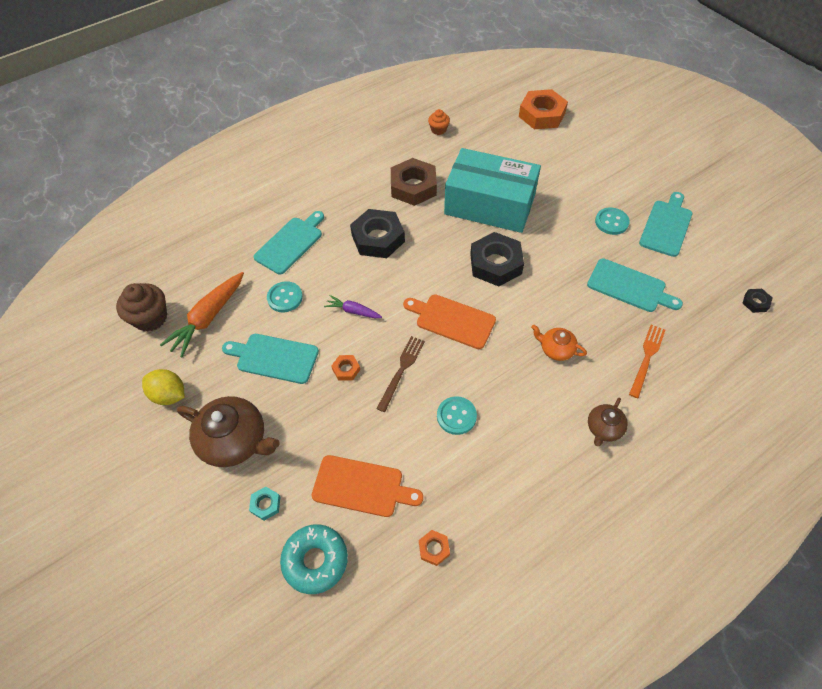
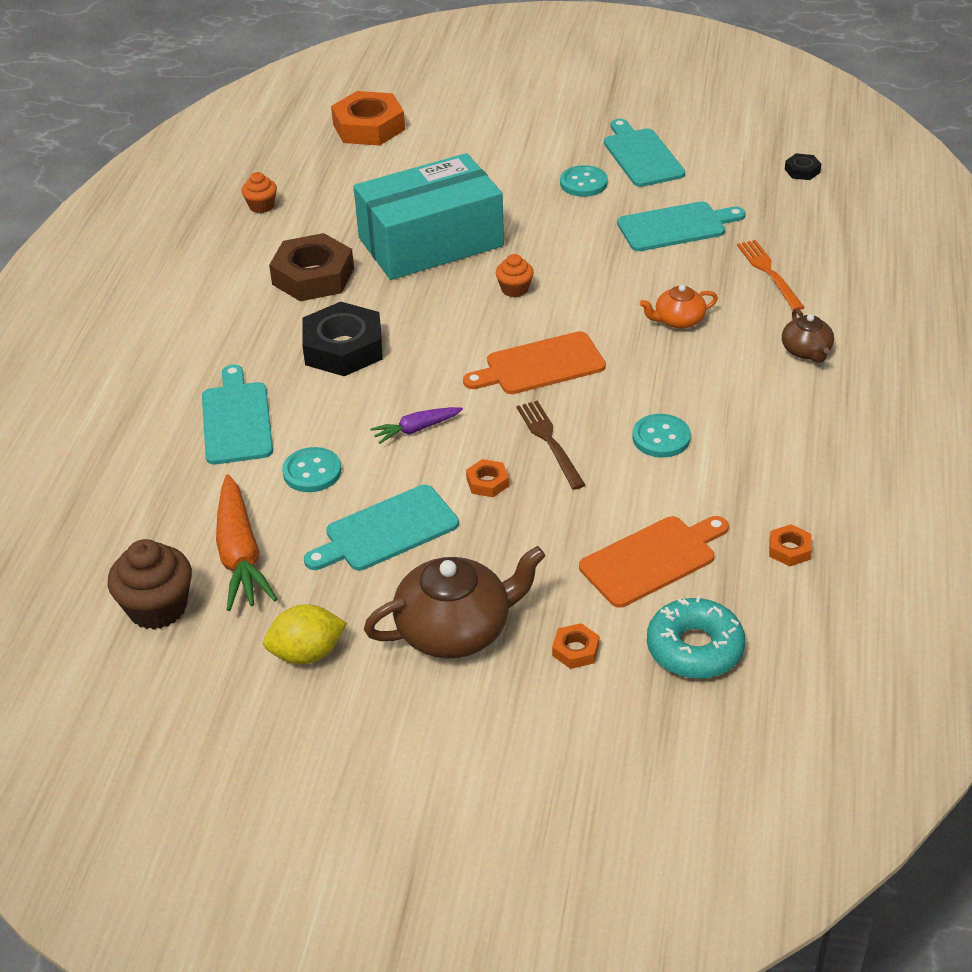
camera: 45 degrees left, 15 degrees down
(265, 504) = (575, 650): turquoise nut -> orange nut
(495, 264) = (514, 289): black nut -> orange cupcake

